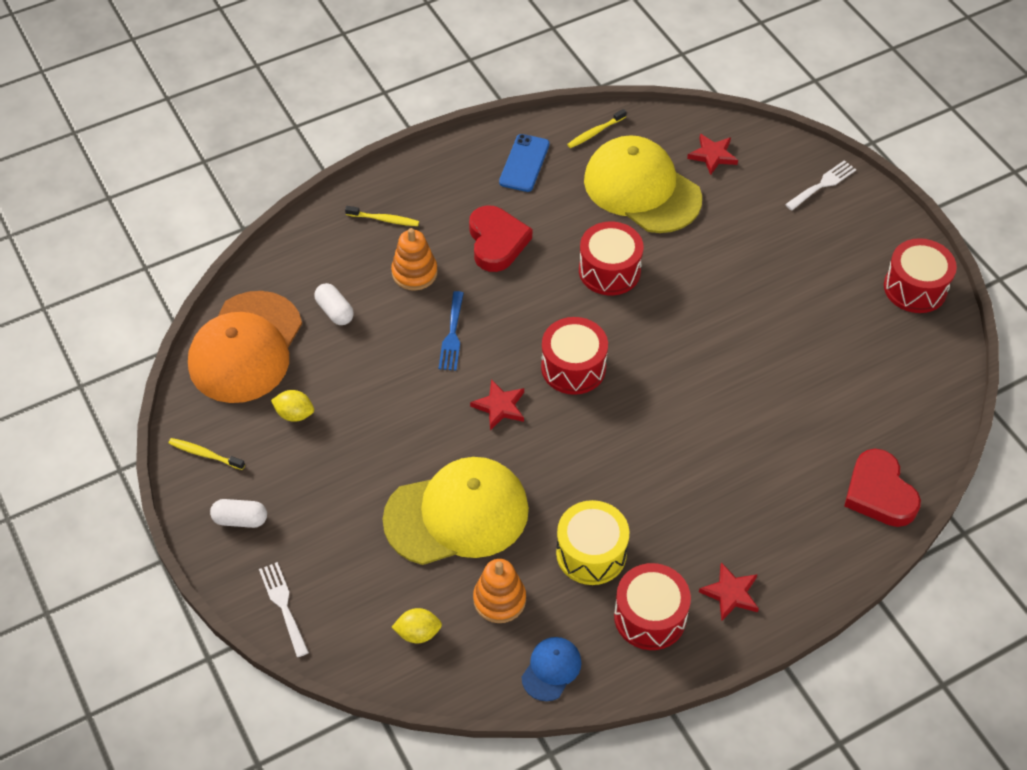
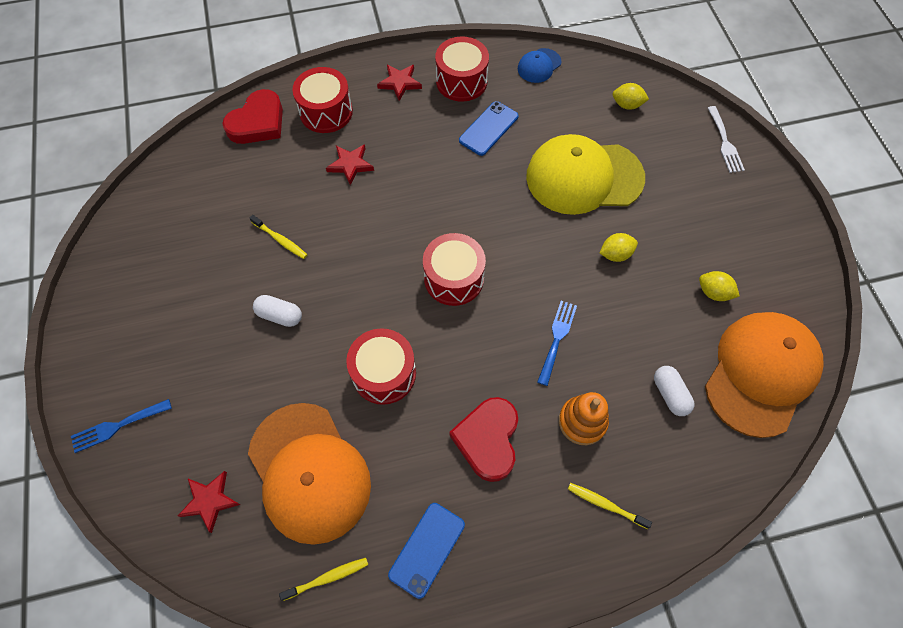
camera: 165 degrees left, 10 degrees up
(205, 454) = (794, 273): yellow toothbrush -> yellow toothbrush (280, 240)
(240, 519) = (760, 211): white capsule -> white capsule (280, 315)
(405, 431) = (615, 254): none -> yellow lemon
(499, 599) = (564, 113): orange stacking toy -> none
(500, 406) = (529, 257): red star -> red star (350, 165)
(591, 553) = (488, 128): yellow drum -> blue phone
(642, 189) = (309, 472): yellow cap -> orange cap
(823, 184) = (117, 426): white fork -> blue fork
(879, 493) = (258, 122): red heart -> red heart turned 45 degrees clockwise
(915, 288) = (111, 282): red drum -> red drum (326, 112)

